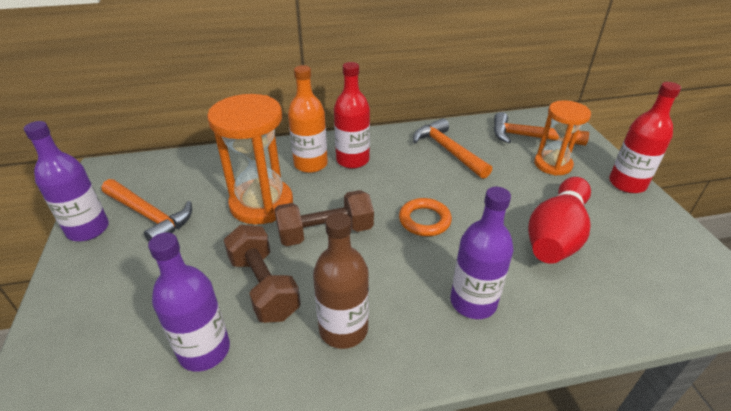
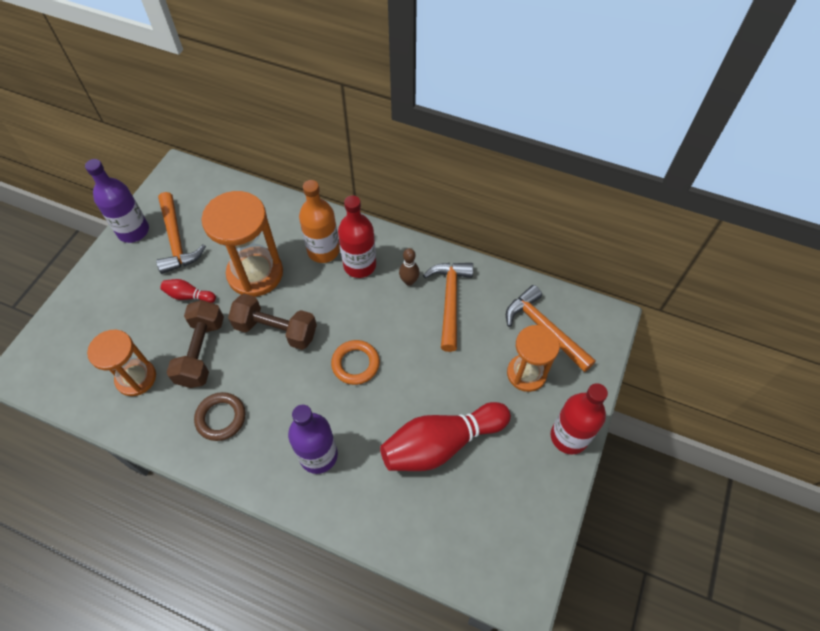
camera: 35 degrees right, 20 degrees up
(204, 250) = (189, 296): none -> red bowling pin
(204, 350) = (136, 378): purple bottle -> orange hourglass
(343, 329) = (221, 418): brown bottle -> brown ring
(403, 153) = (409, 281): none -> brown bowling pin

